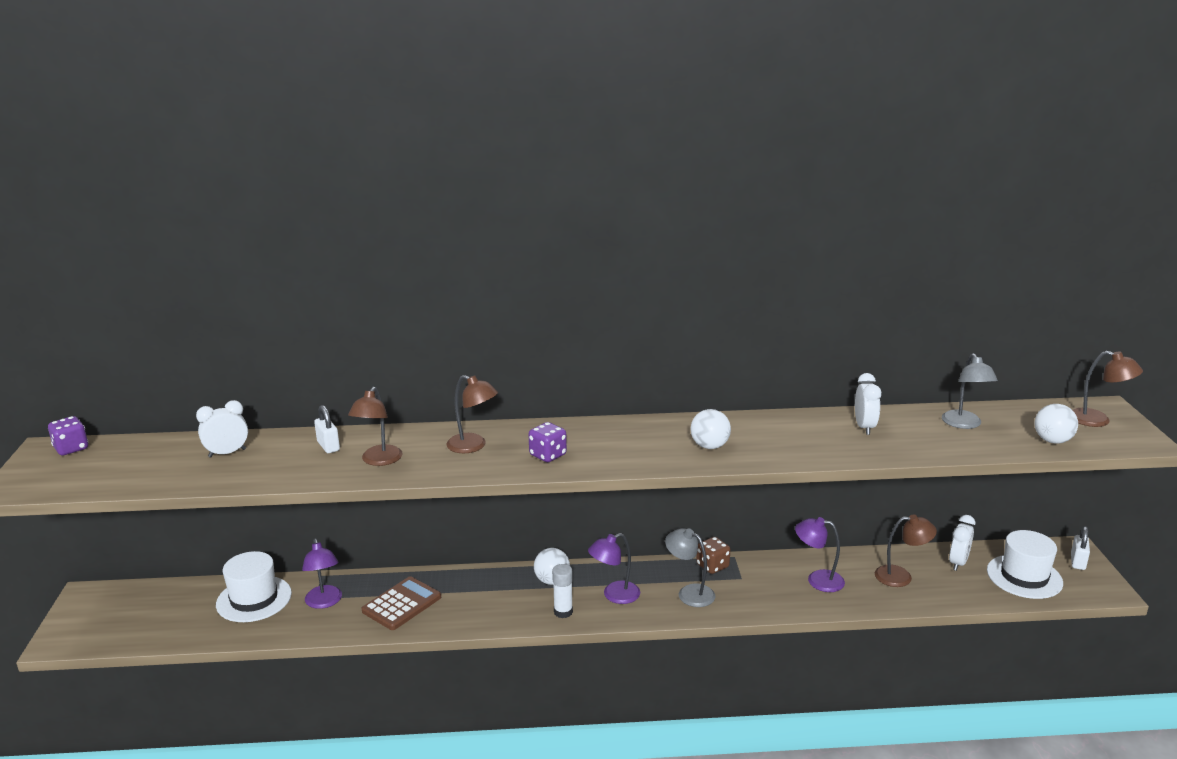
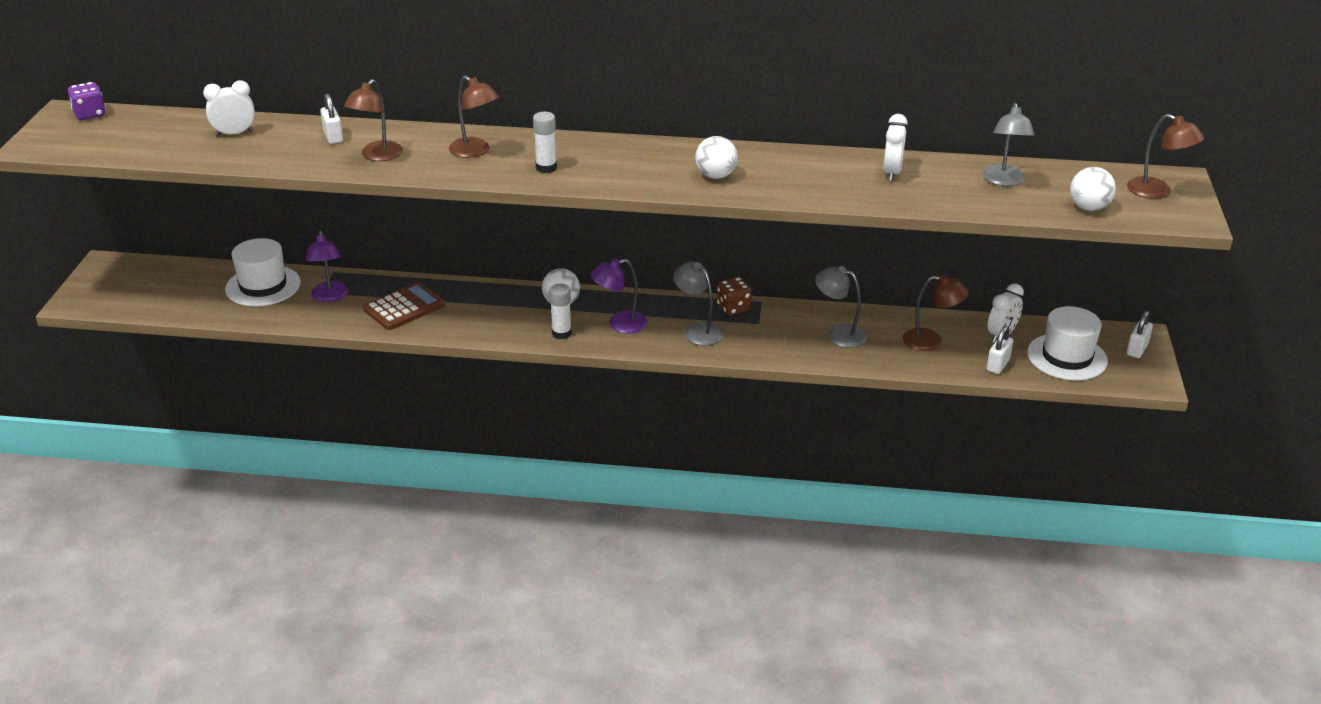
camera: 10 degrees right, 10 degrees up
(548, 455) = (546, 168): purple dice -> white glue stick
(817, 580) = (839, 334): purple lamp -> grey lamp
(970, 592) = (998, 365): none -> white padlock

